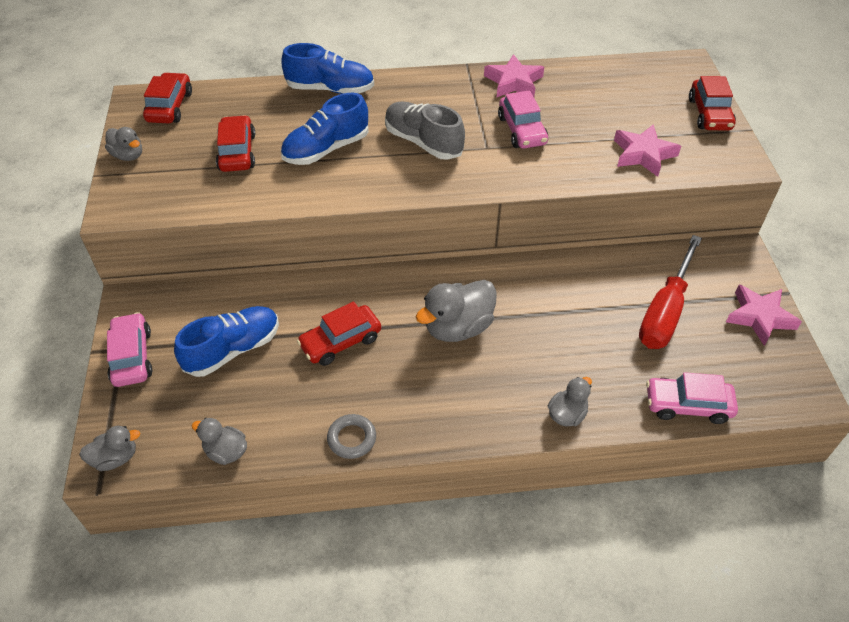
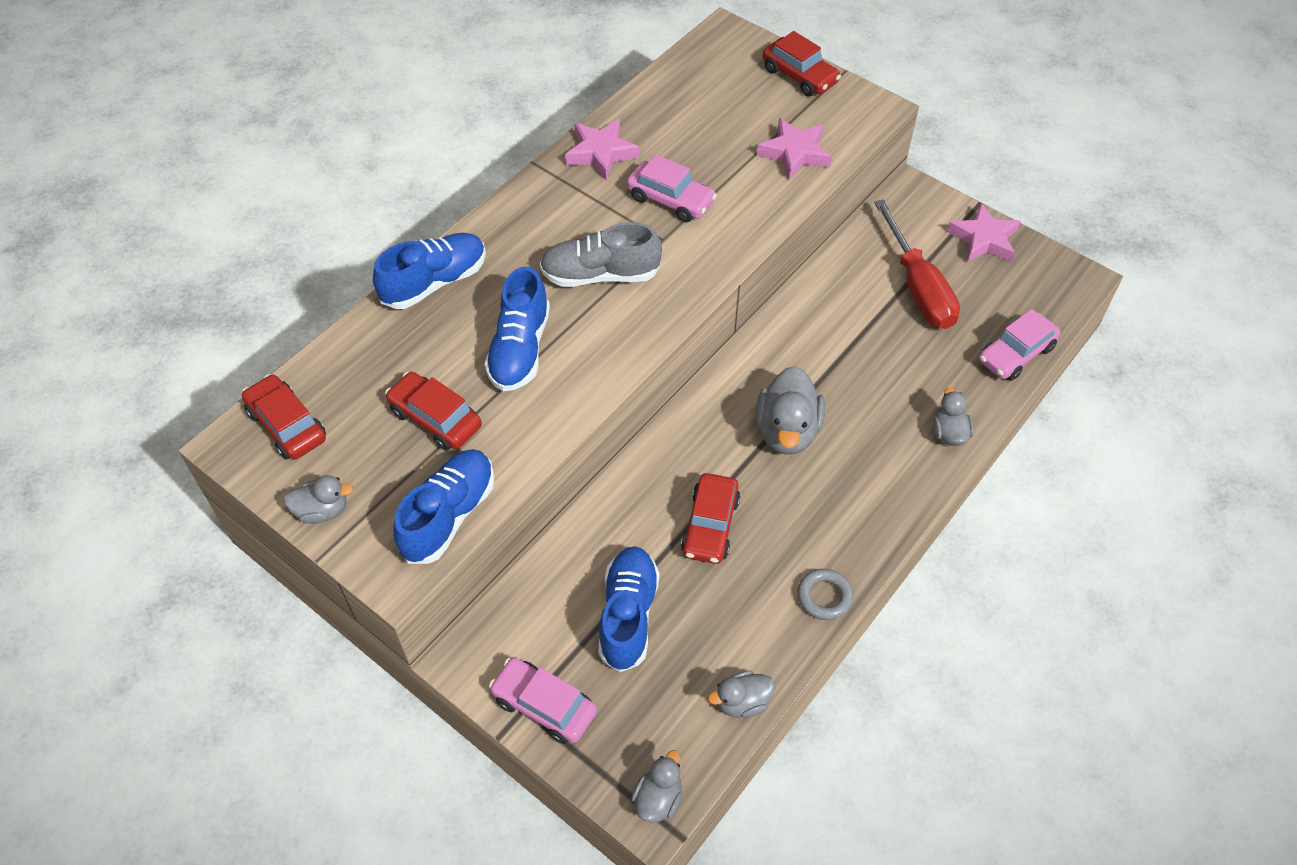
camera: 45 degrees left, 5 degrees up
(176, 202) = (449, 515): none -> blue shoe

